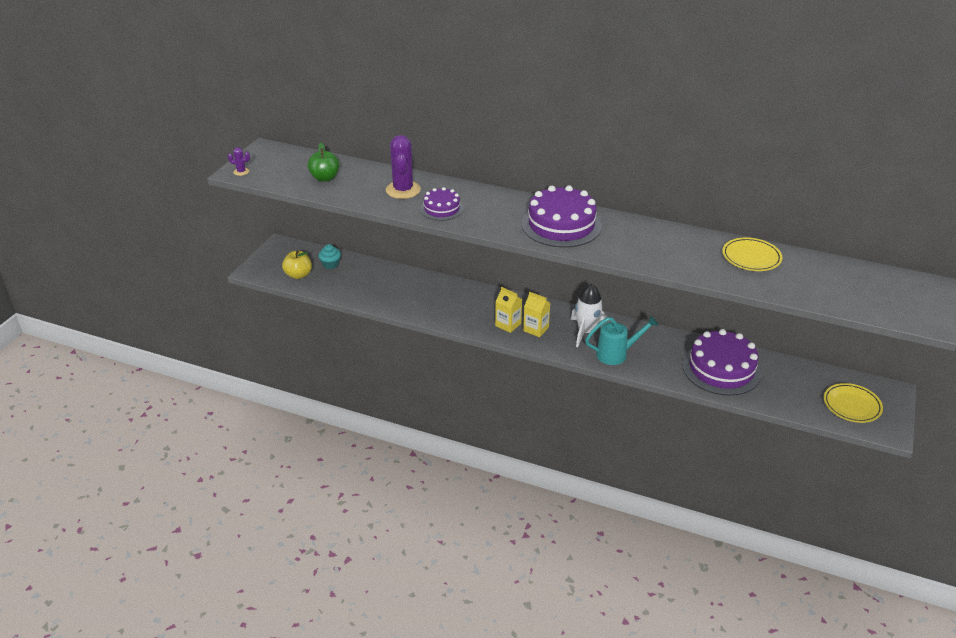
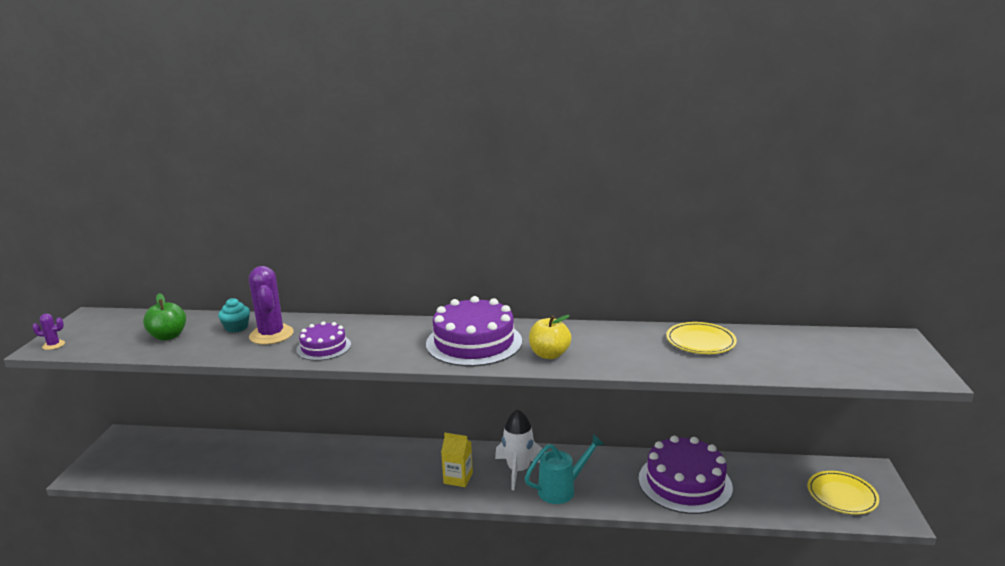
camera: 15 degrees left, 15 degrees down
(298, 275) = (146, 468): yellow apple -> yellow apple (549, 354)
(330, 264) = (188, 448): turquoise cupcake -> turquoise cupcake (236, 327)
(508, 324) = (423, 479): yellow carton -> none

